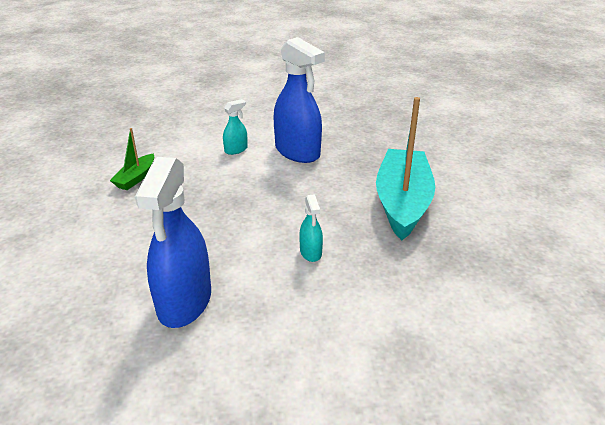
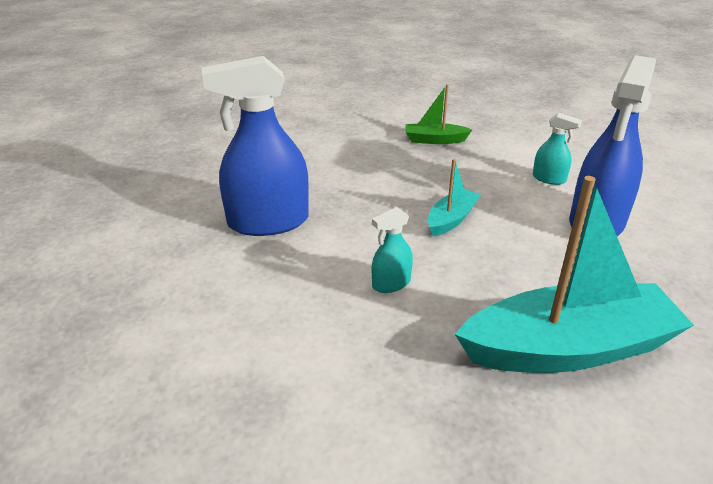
camera: 70 degrees right, 0 degrees up
(253, 204) = (451, 219): none -> turquoise boat

